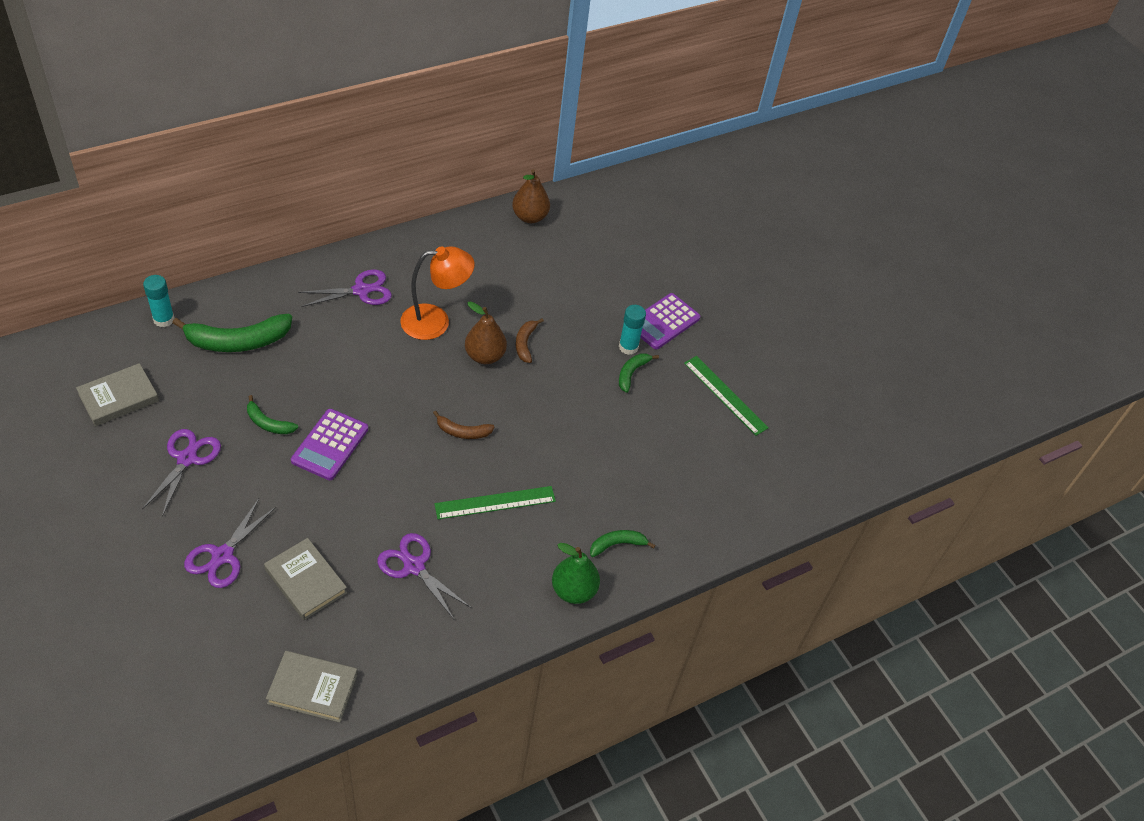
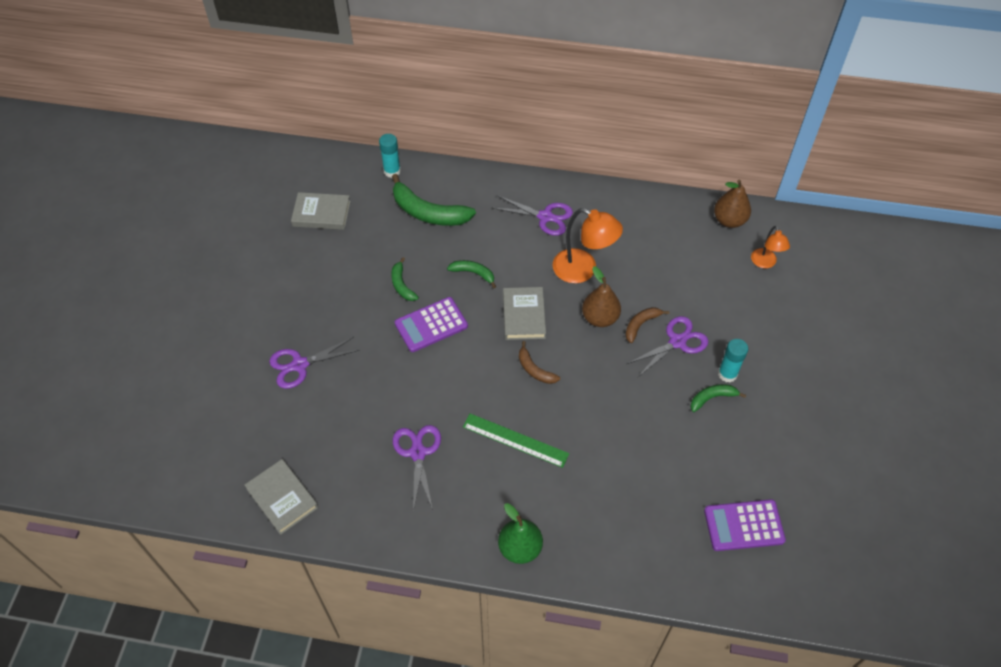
camera: 45 degrees right, 5 degrees up
(187, 459) = (330, 281): purple scissors -> purple scissors (677, 342)
(306, 581) = (337, 417): grey book -> grey book (523, 316)
(587, 239) = (765, 263): none -> orange lamp
(617, 544) = (584, 533): green banana -> green banana (473, 273)
(663, 322) = (777, 368): purple calculator -> purple calculator (743, 525)
(725, 395) = (783, 463): green ruler -> none

